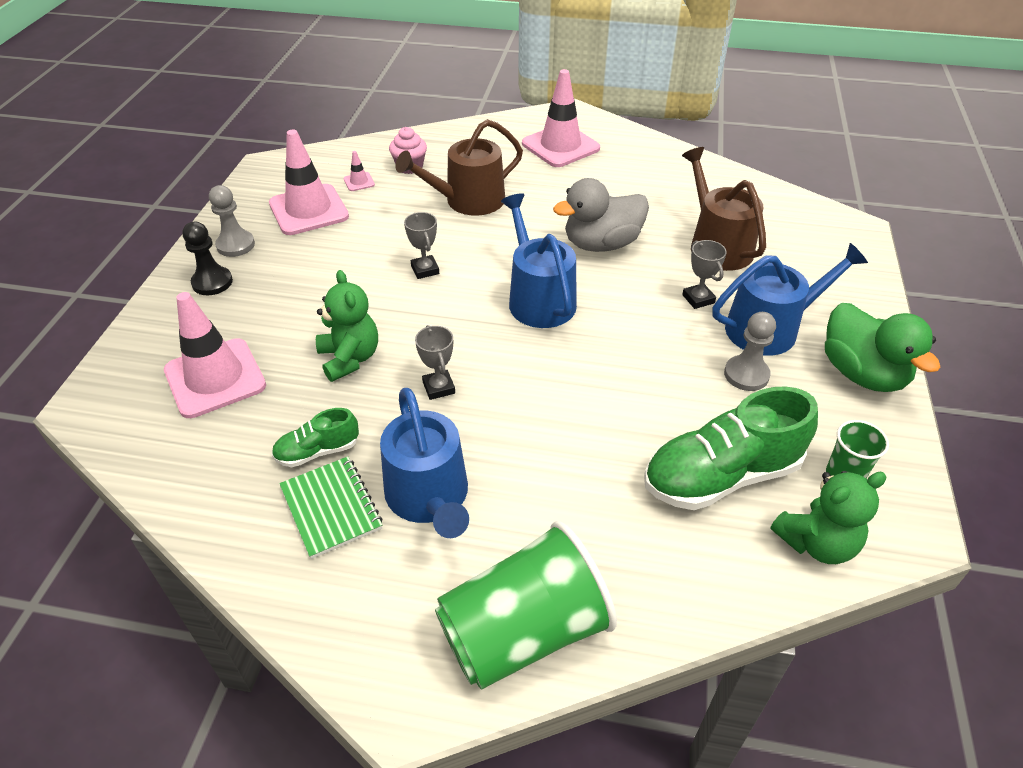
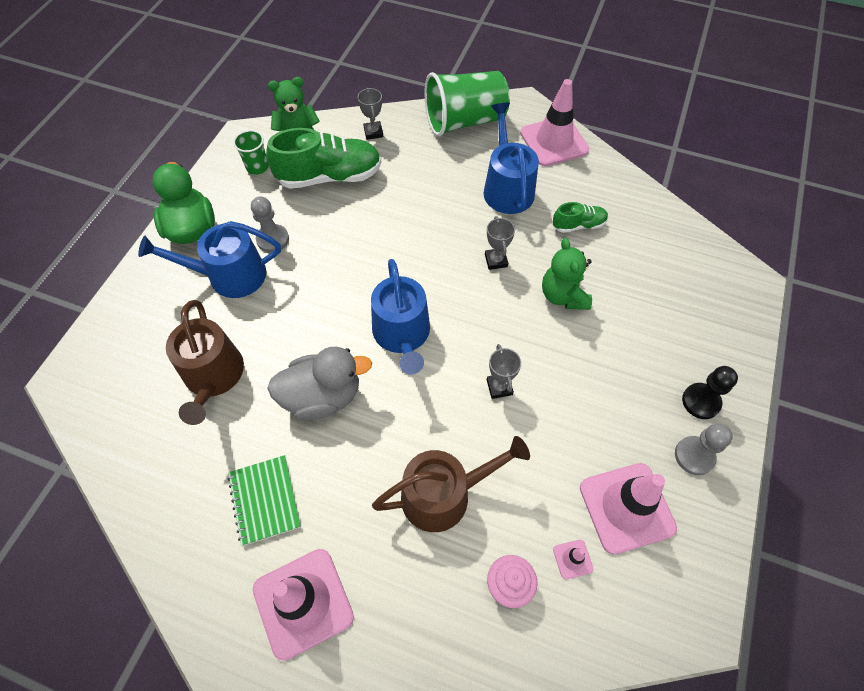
camera: 170 degrees left, 15 degrees up
(215, 378) = (664, 292): pink traffic cone -> pink traffic cone (554, 141)
(331, 508) = (565, 190): green notebook -> green notebook (265, 500)
(698, 299) = (268, 314): grey trophy -> grey trophy (373, 132)

